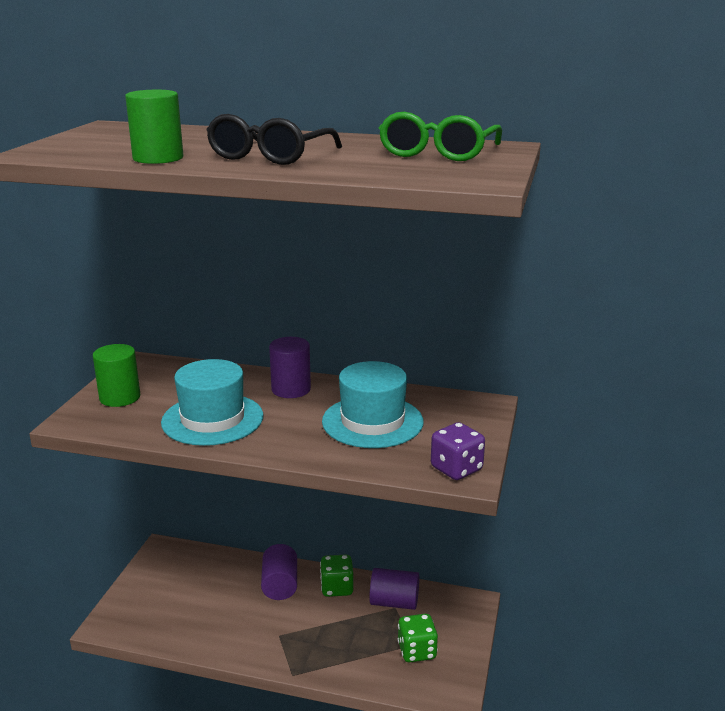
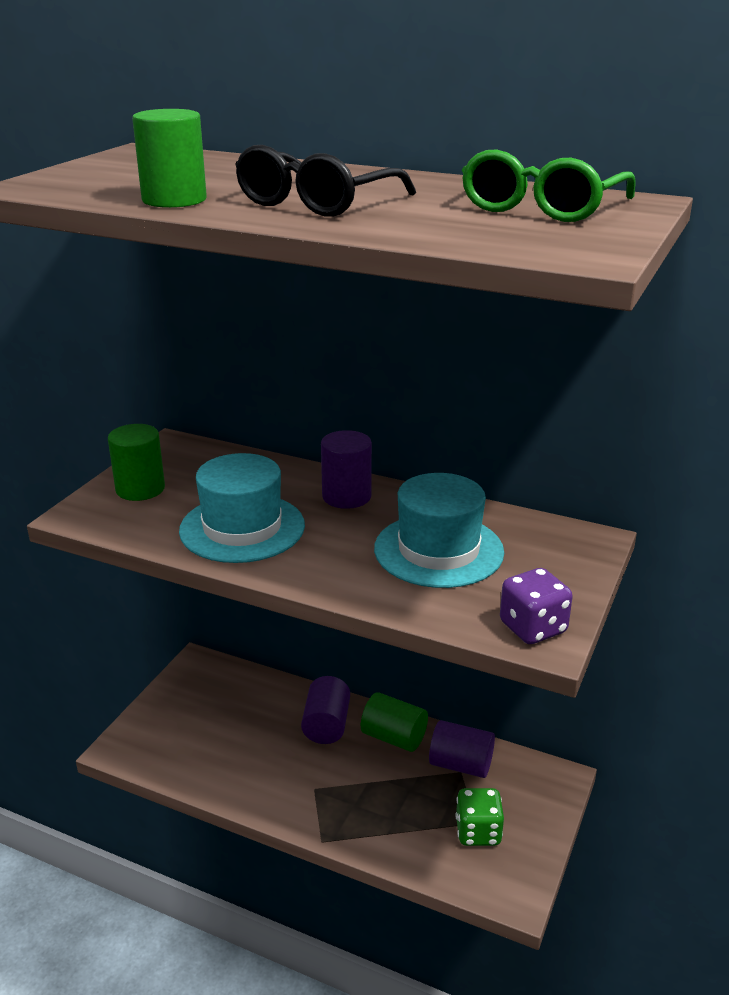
camera: 10 degrees right, 5 degrees up
(337, 588) = (394, 737): green dice -> green cylinder

